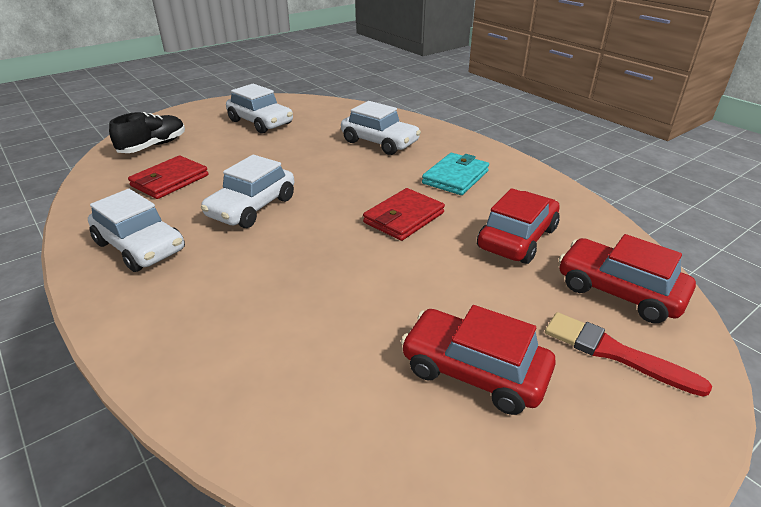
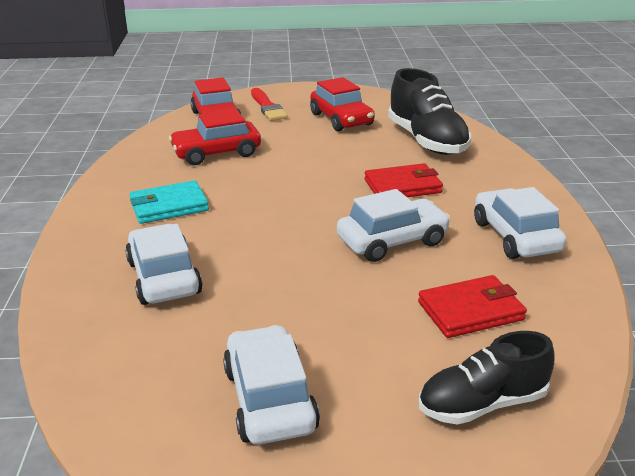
camera: 145 degrees left, 5 degrees down
(302, 371) = (427, 141): none -> black shoe
(404, 218) = (270, 189): red wallet -> red wallet (402, 186)

